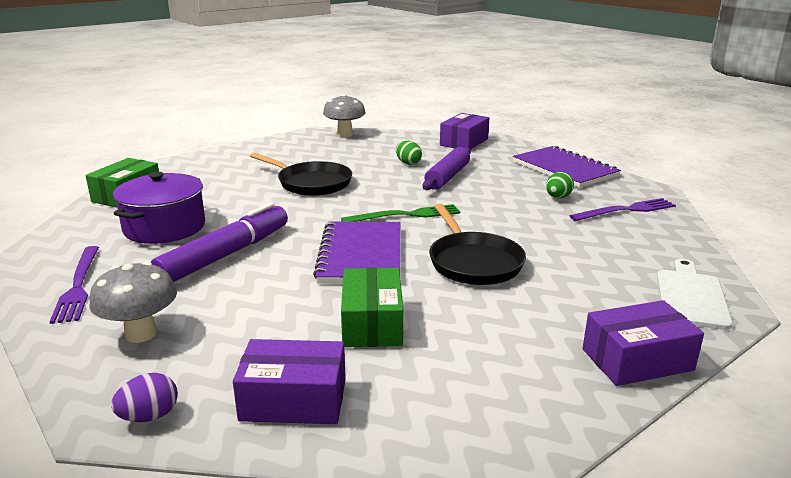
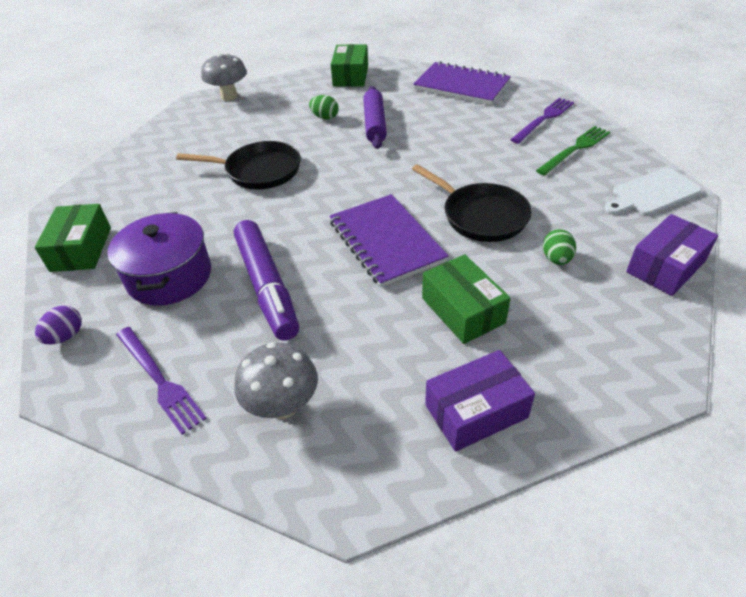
camera: 25 degrees left, 20 degrees up
(149, 416) = (381, 483): purple egg -> purple egg (66, 336)
(226, 255) = (267, 287): purple marker -> purple marker turned 150 degrees clockwise
(405, 215) = (381, 182): green fork -> green fork (575, 149)
(464, 142) = (350, 76): purple box -> green box
(558, 197) = (483, 121): green egg -> green egg (556, 259)
(691, 296) = (652, 193): white cutting board -> white cutting board turned 105 degrees counterclockwise

